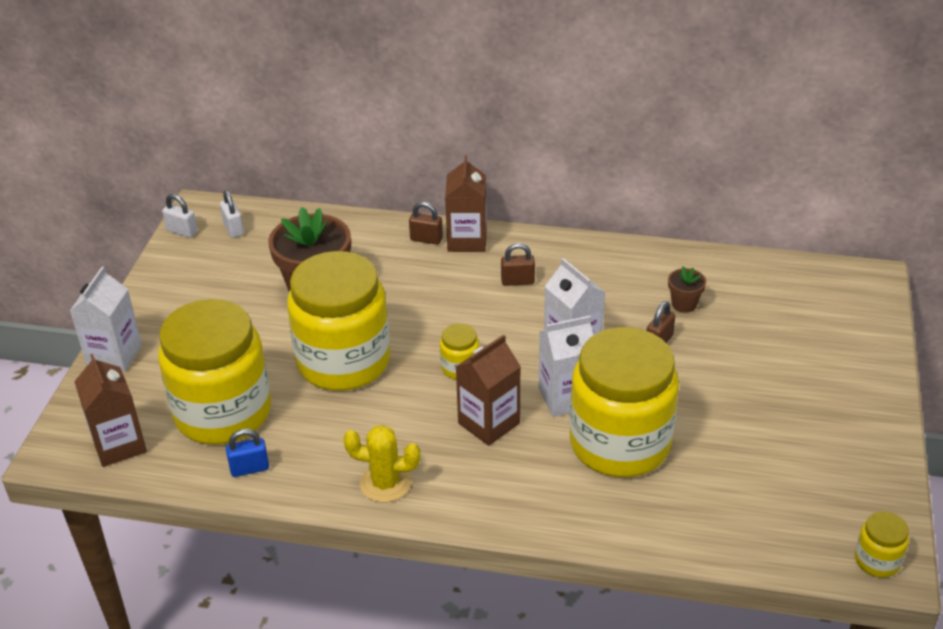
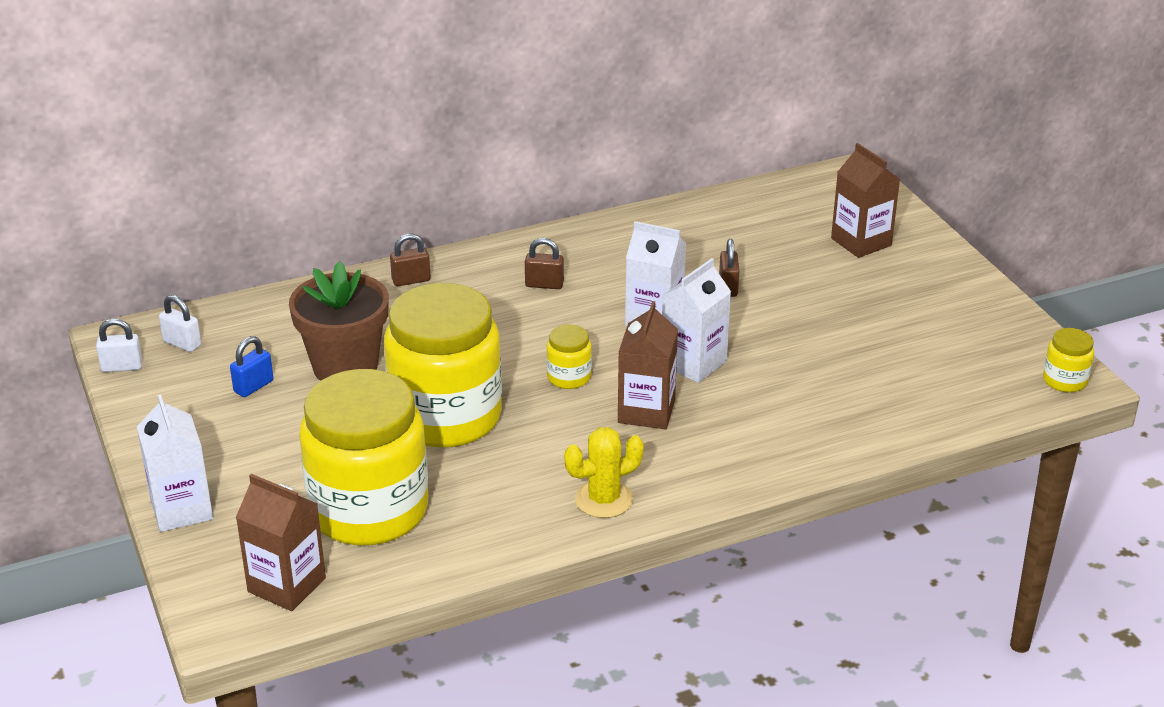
camera: 35 degrees left, 5 degrees down
(249, 468) = (454, 545): blue padlock -> blue padlock (253, 386)
(467, 240) = (454, 267): brown carton -> brown carton (861, 242)
(517, 281) = (544, 284): brown padlock -> brown padlock turned 45 degrees clockwise
(620, 443) = (779, 380): yellow jar -> none
(684, 304) = (718, 249): brown flower pot -> none

